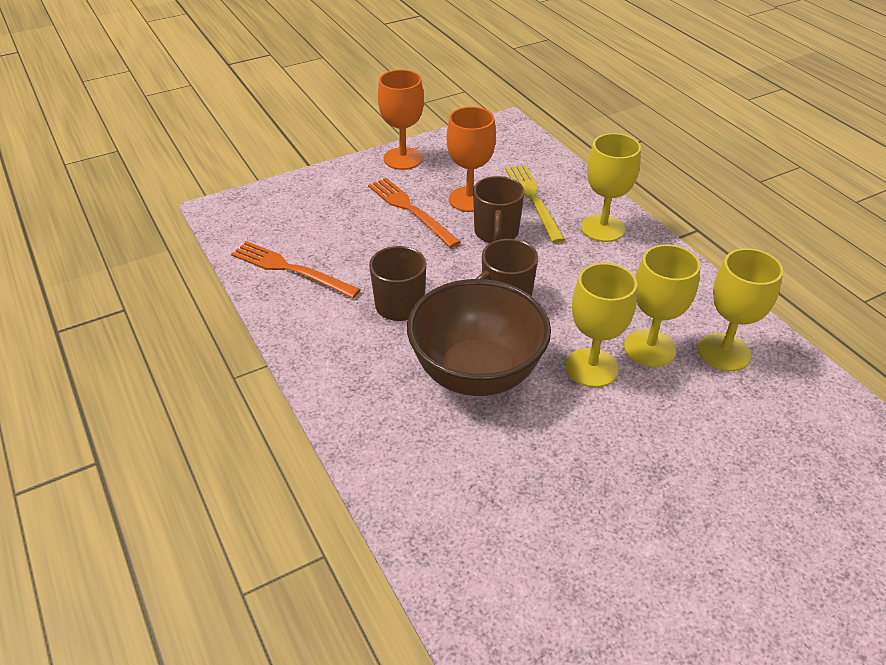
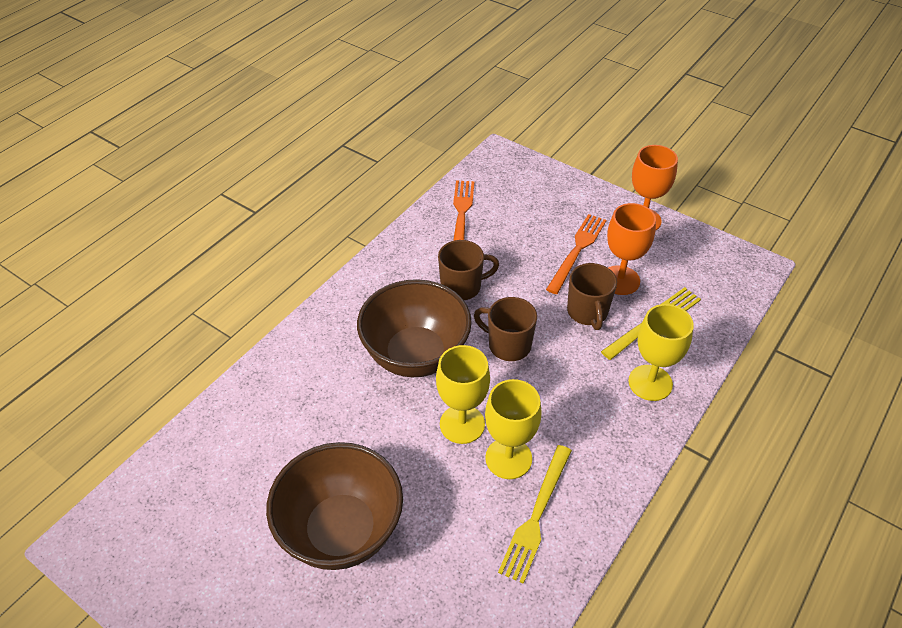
camera: 65 degrees right, 5 degrees up
(496, 233) = (587, 312): brown mug -> brown mug turned 75 degrees counterclockwise
(695, 515) = (341, 530): none -> brown bowl
(724, 352) = (536, 515): yellow goblet -> yellow fork

